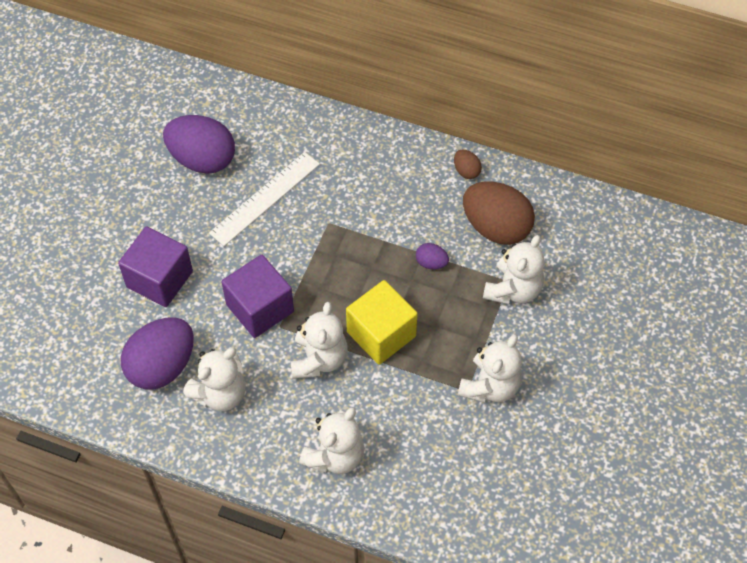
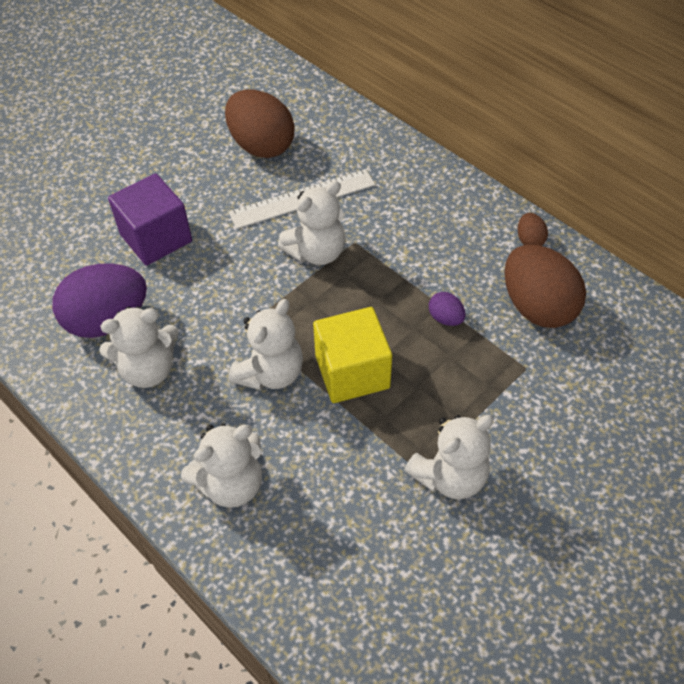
camera: 25 degrees right, 5 degrees down
(202, 159) = (261, 146): purple egg -> brown egg
(260, 308) = (238, 300): purple cube -> none
(513, 289) = (527, 379): white teddy bear -> white teddy bear (316, 252)

